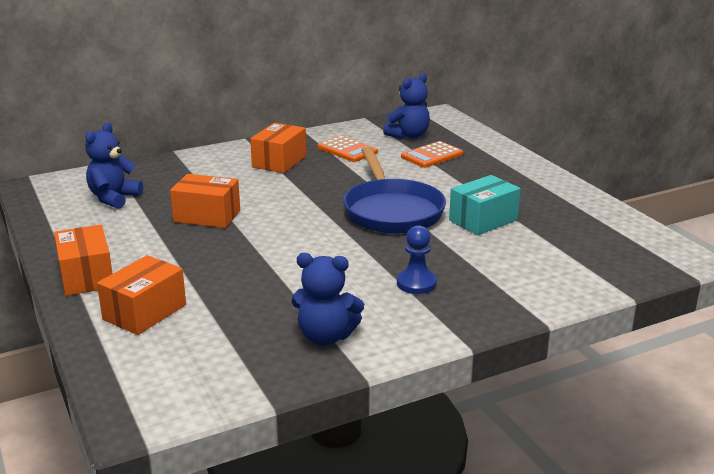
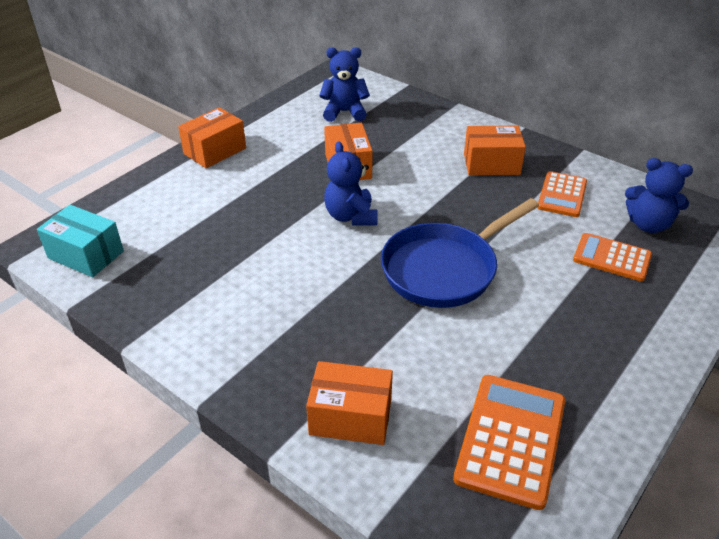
camera: 65 degrees right, 15 degrees up
(145, 312) = (177, 196): orange box -> orange box (350, 417)
(326, 336) = (181, 301): blue teddy bear -> blue teddy bear (351, 216)
(416, 283) = (302, 331): blue pawn -> none
(483, 220) = (477, 344): turquoise box -> turquoise box (86, 255)
(578, 232) = (511, 439): none -> orange calculator

